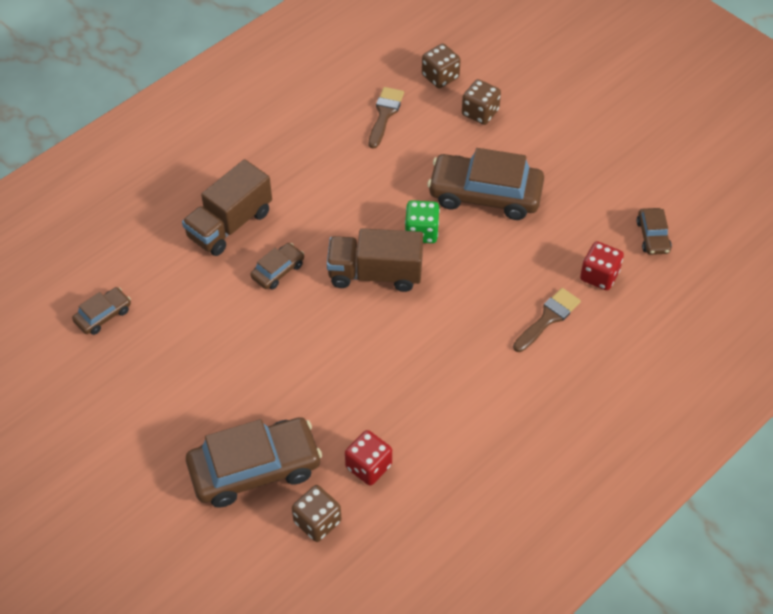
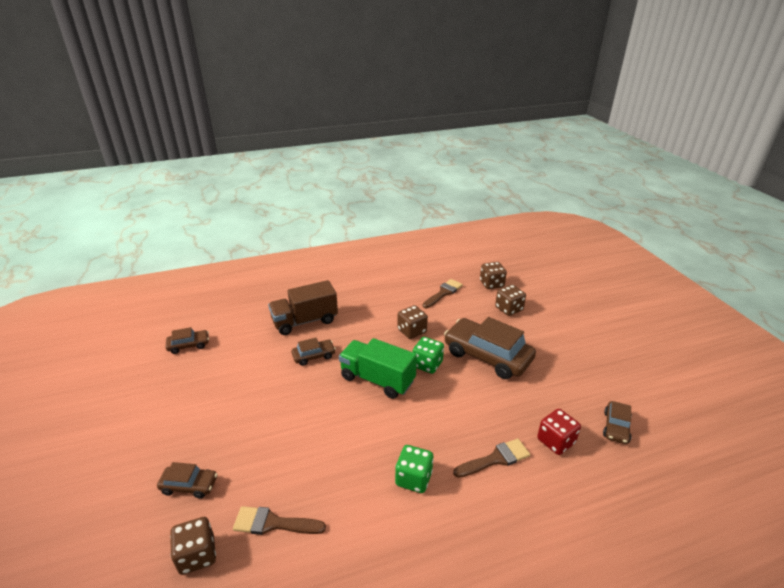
camera: 25 degrees right, 20 degrees down
(255, 469) = (189, 485): brown car -> brown car, size x0.48
(368, 466) = (273, 523): red dice -> brown brush
(375, 274) = (377, 379): brown truck -> green truck
(377, 190) = (412, 331): none -> brown dice
(478, 370) = (413, 478): none -> green dice

